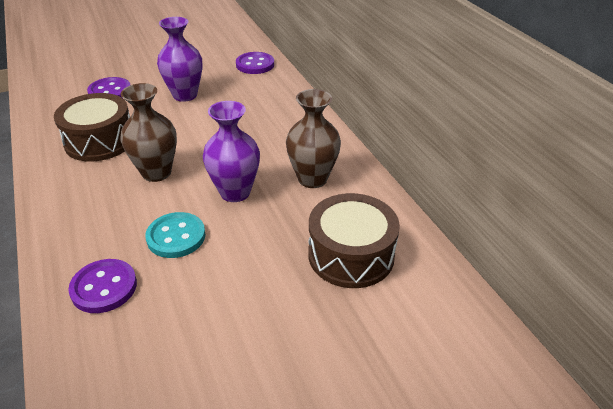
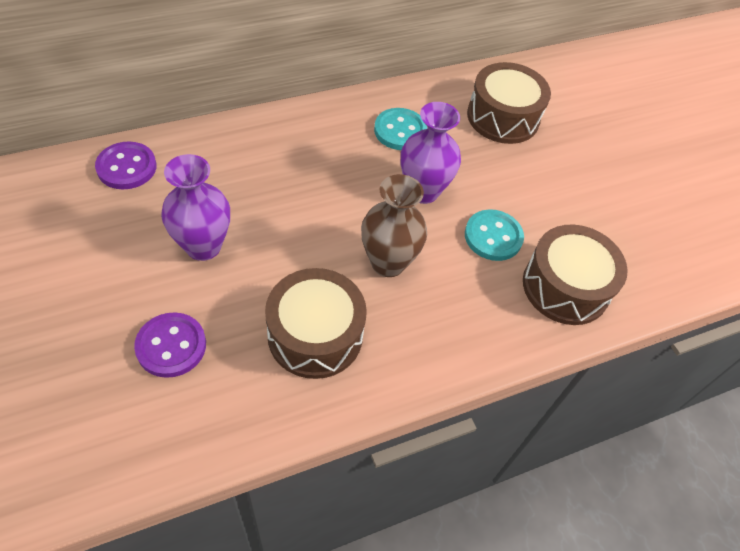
camera: 95 degrees left, 15 degrees up
(104, 287) = (565, 287): purple button -> brown drum
(312, 179) = (400, 131): brown vase -> turquoise button

